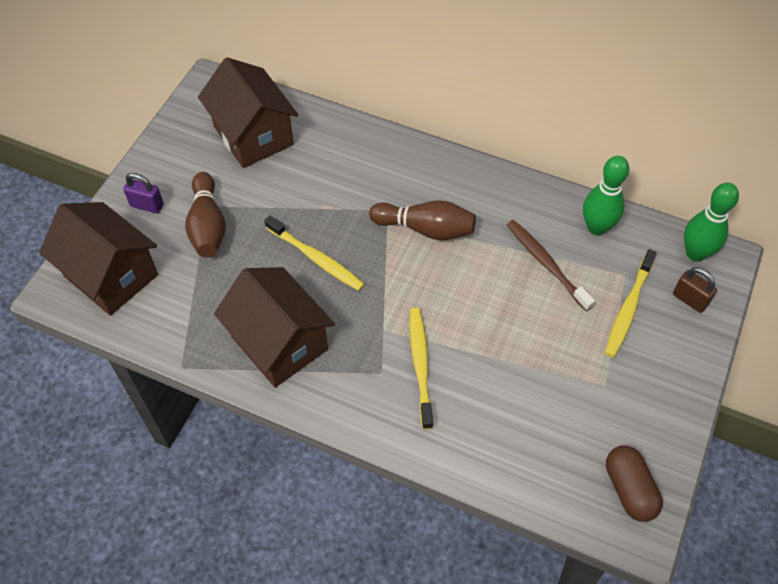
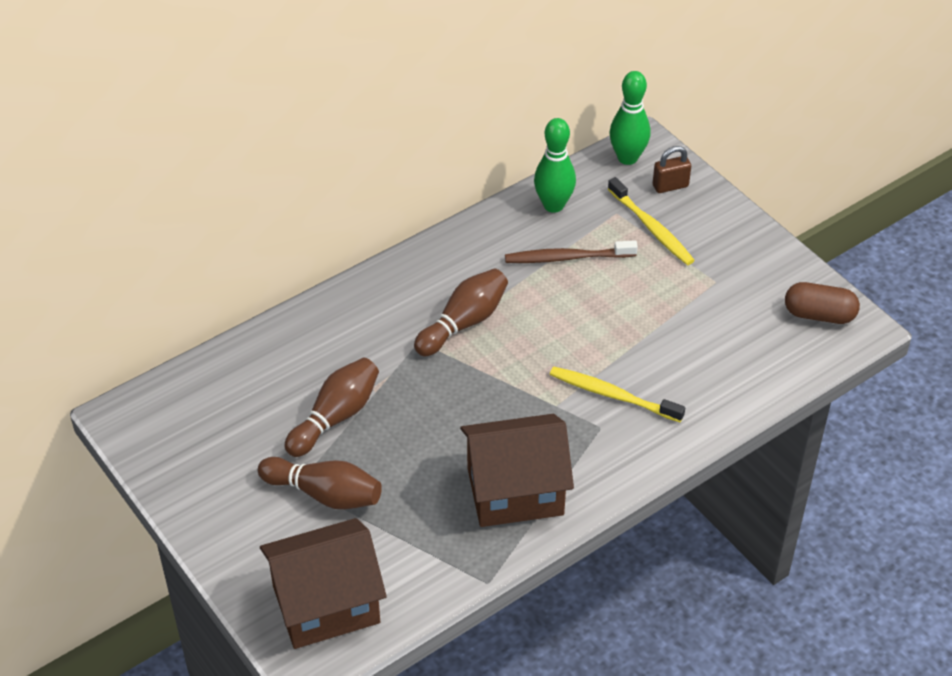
camera: 60 degrees left, 10 degrees down
(147, 205) = (253, 538): purple padlock -> none
(253, 135) = (232, 407): brown house -> none
(282, 197) = (335, 417): none -> brown bowling pin
(316, 258) = (435, 421): yellow toothbrush -> none

